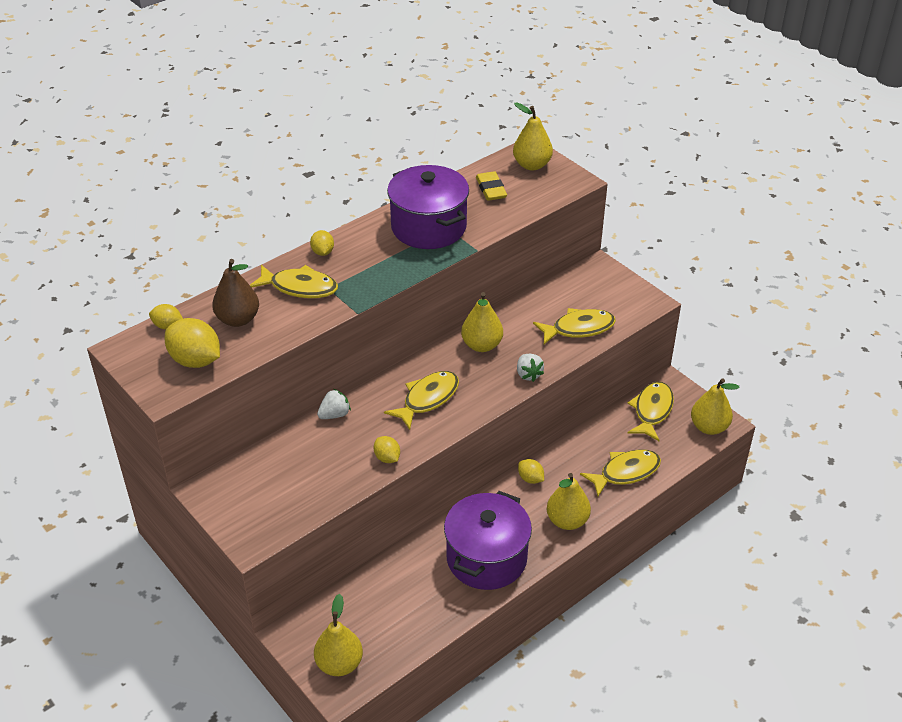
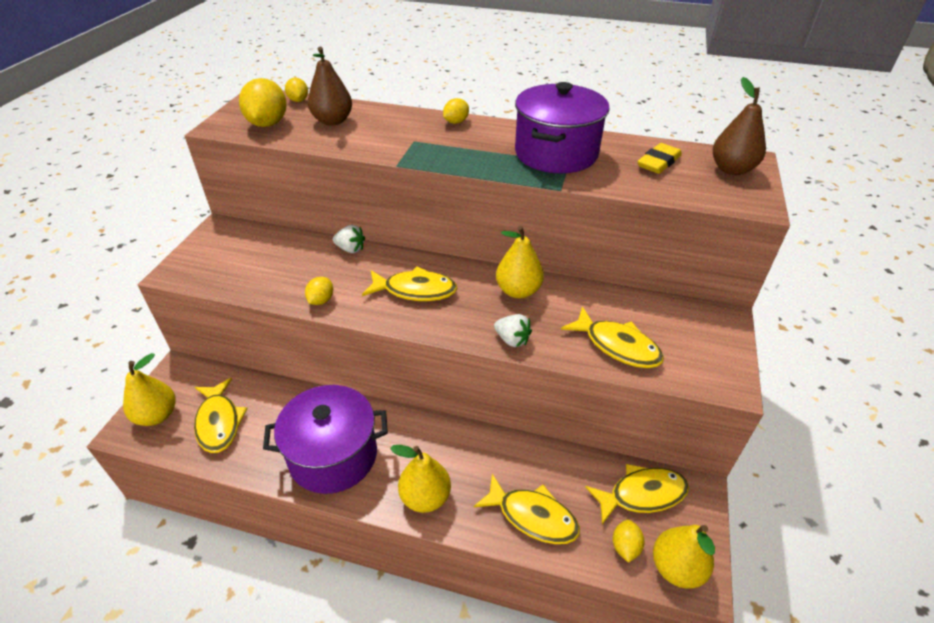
camera: 55 degrees right, 0 degrees up
(299, 287) = (399, 129): yellow fish -> yellow fish (219, 422)
(528, 374) = (512, 340): white strawberry -> white strawberry turned 90 degrees counterclockwise
(530, 479) = (457, 438): yellow lemon -> yellow lemon (625, 547)
(532, 165) = (731, 169): yellow pear -> brown pear

